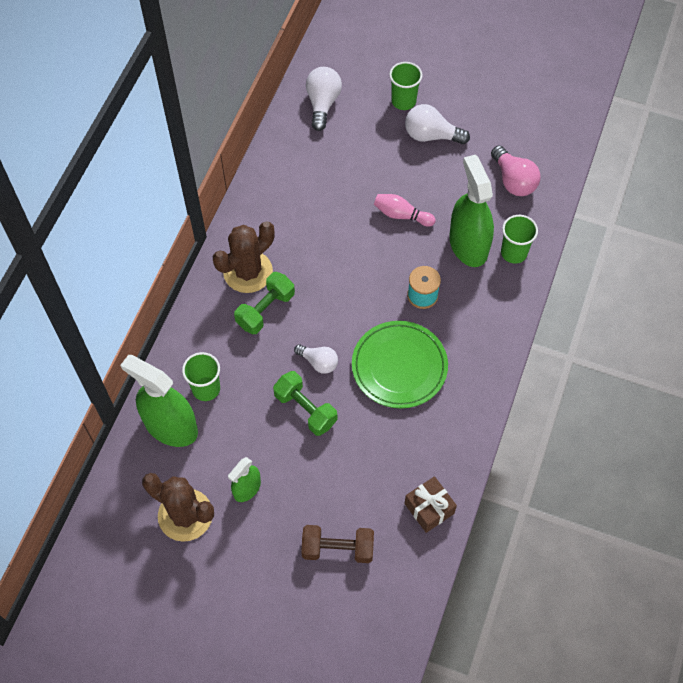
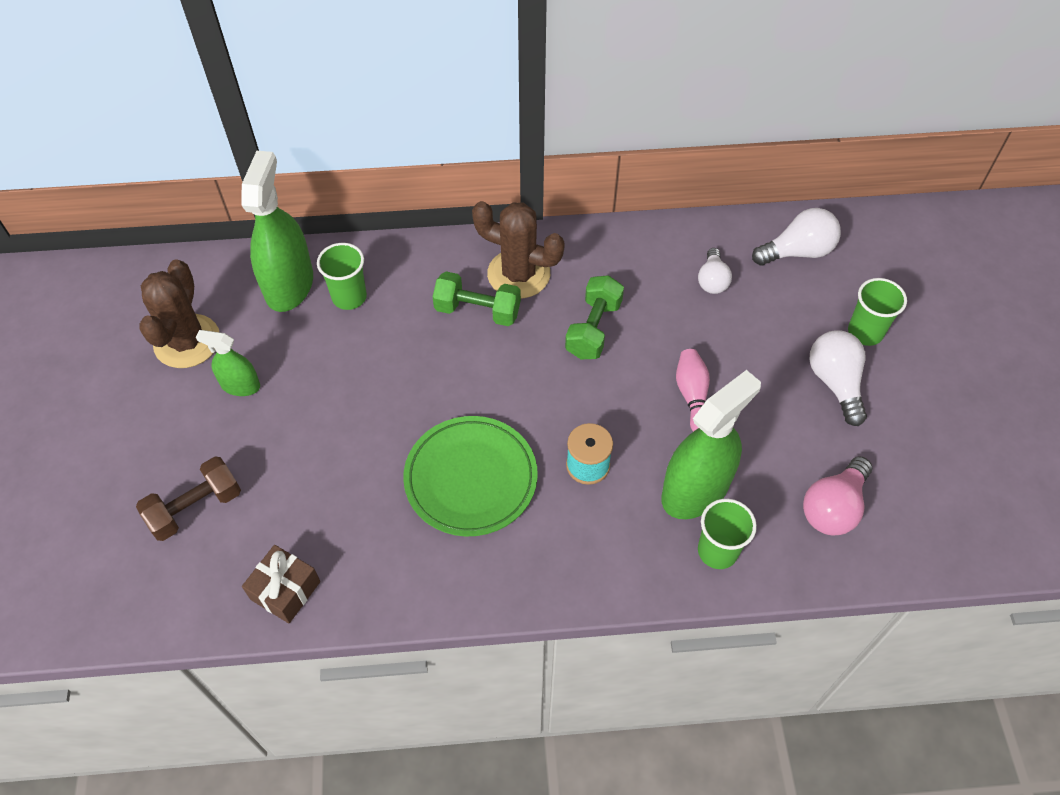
camera: 65 degrees right, 5 degrees down
(305, 409) = (366, 402): green dumbbell -> green dumbbell (593, 329)
(318, 362) = (434, 390): white light bulb -> white light bulb (712, 280)
(337, 549) = (195, 508): brown dumbbell -> brown dumbbell turned 75 degrees clockwise

